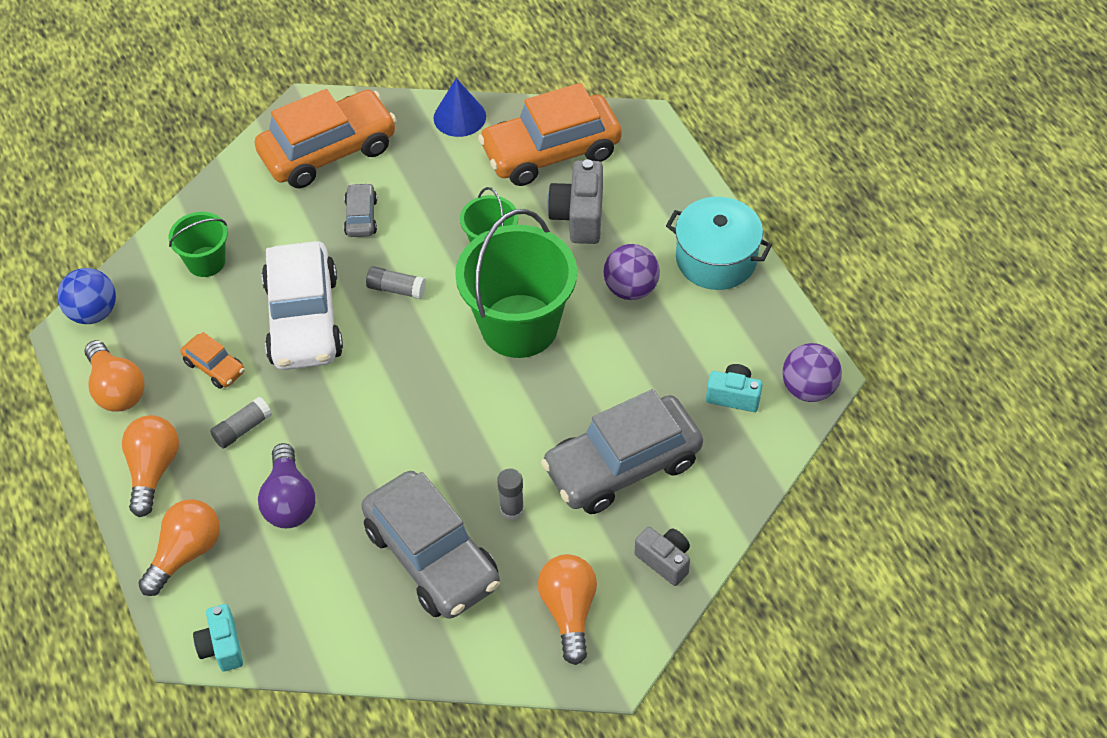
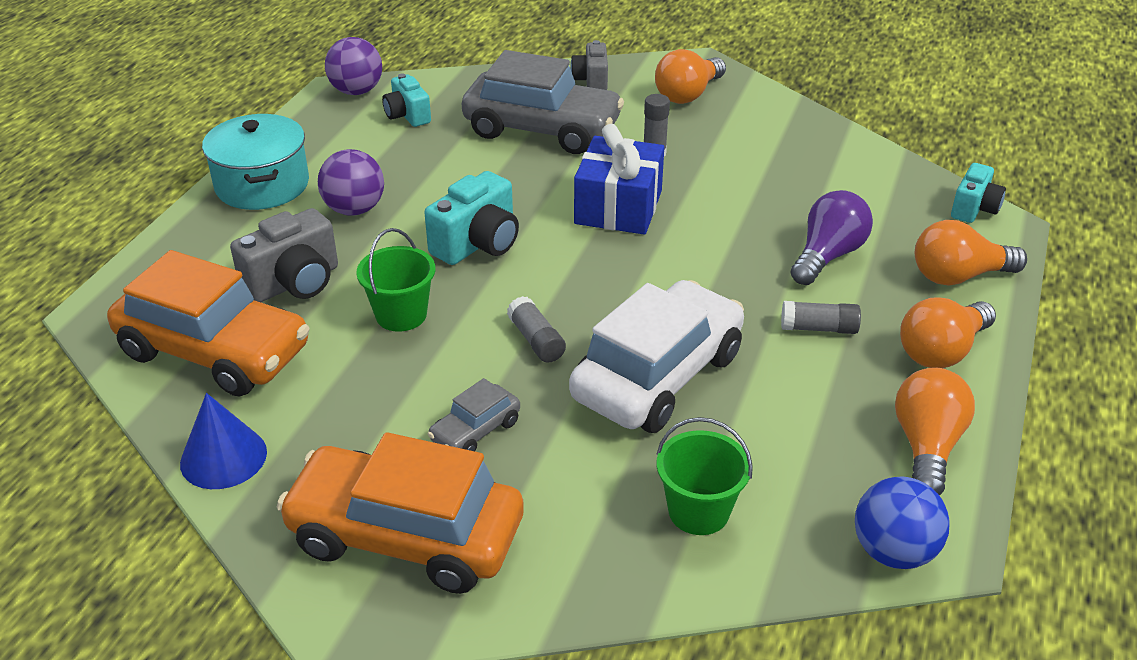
camera: 135 degrees left, 15 degrees down
(214, 367) = (796, 396): orange car -> none
(432, 557) = (748, 164): grey car -> none
(472, 431) = (618, 207): none -> blue gift
(519, 326) = (478, 244): green bucket -> turquoise camera

